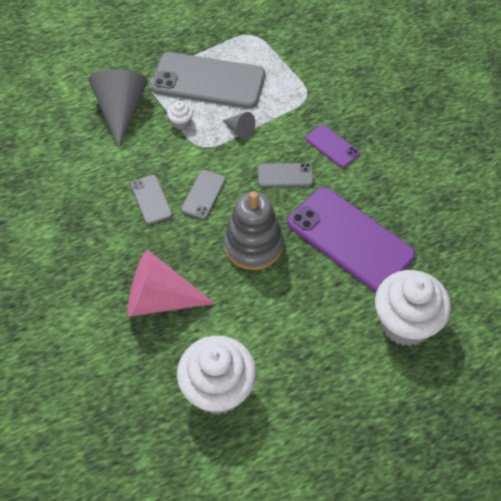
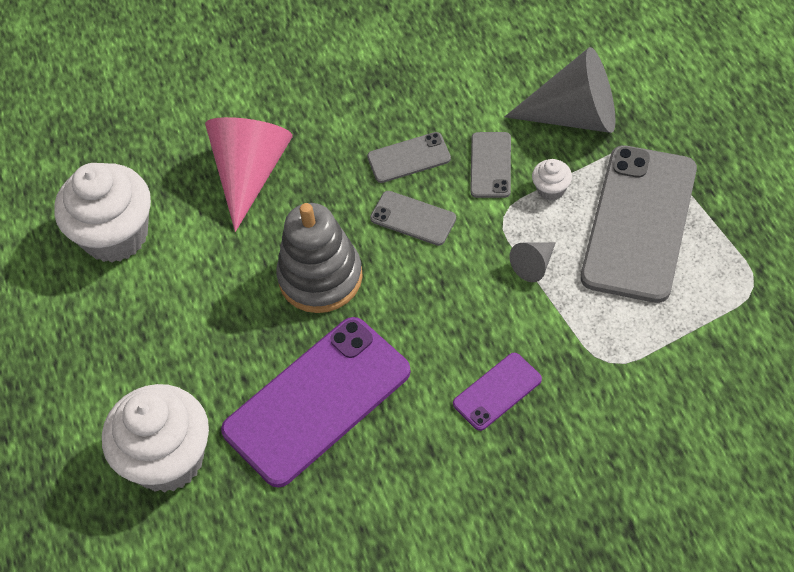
camera: 100 degrees right, 0 degrees up
(285, 175) = (442, 322): grey phone -> grey phone (490, 165)

